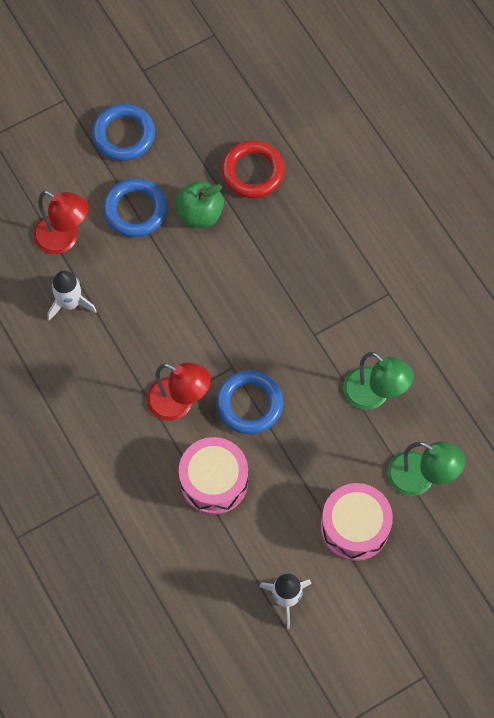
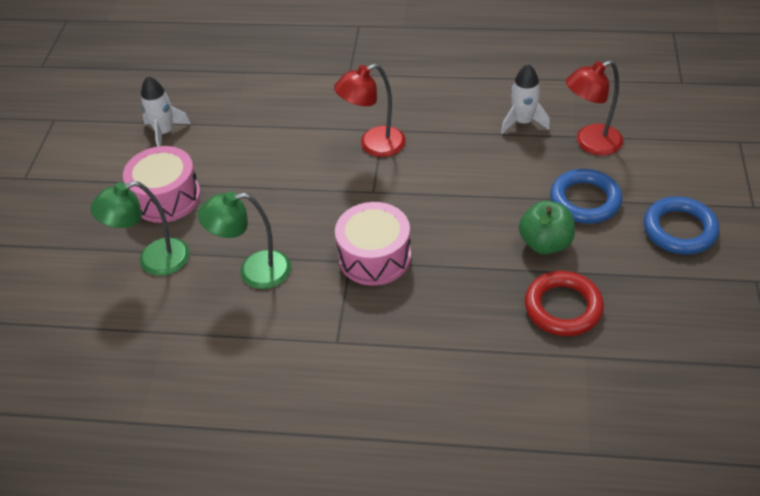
camera: 130 degrees right, 20 degrees down
(214, 481) = (291, 136): pink drum -> pink drum (374, 257)
(249, 404) = (330, 186): blue ring -> none

